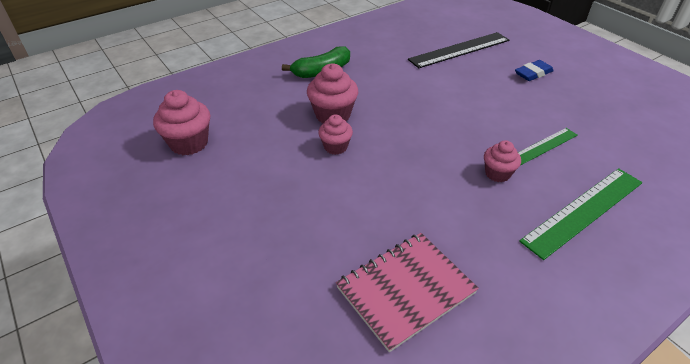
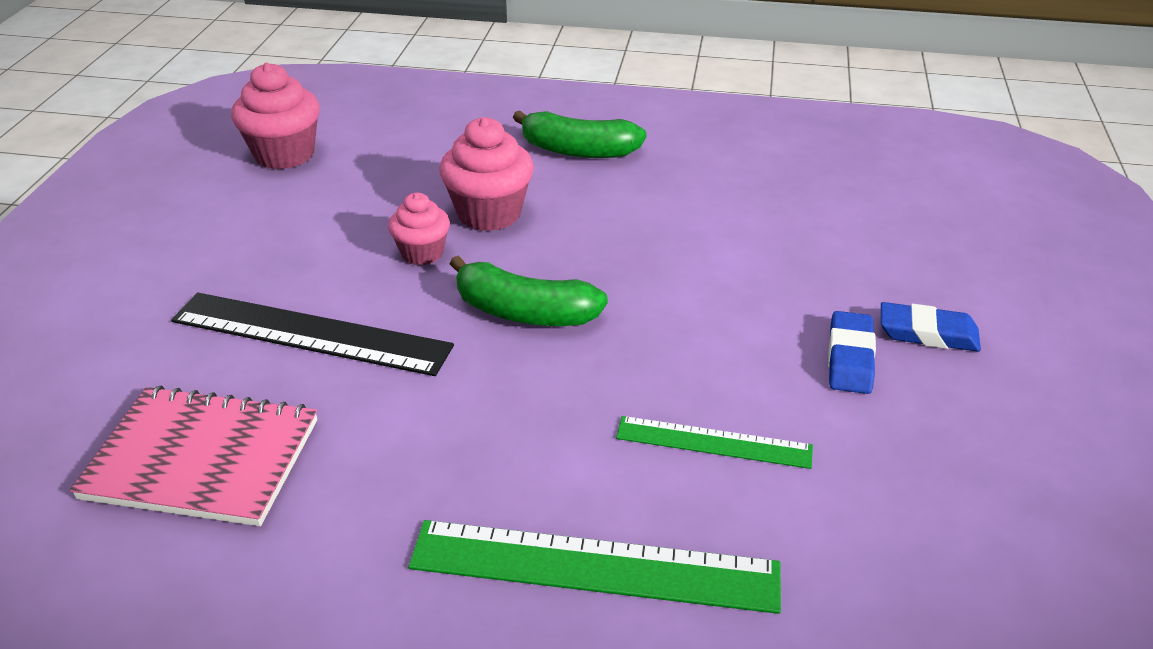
camera: 45 degrees right, 5 degrees down
(414, 144) = (524, 312): none -> green banana
(459, 50) = (857, 227): black ruler -> black ruler (311, 334)
(497, 174) = (564, 425): pink cupcake -> none
(529, 94) = (850, 358): none -> blue eraser

